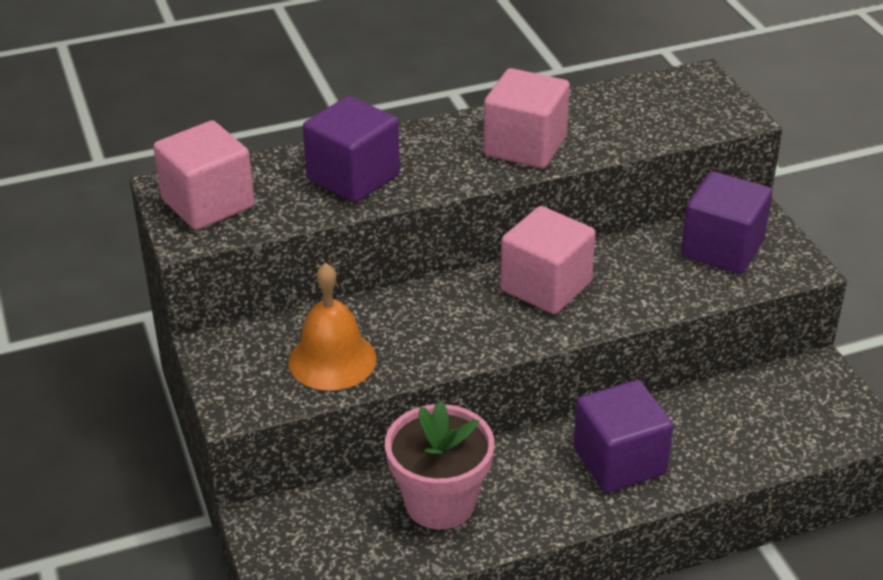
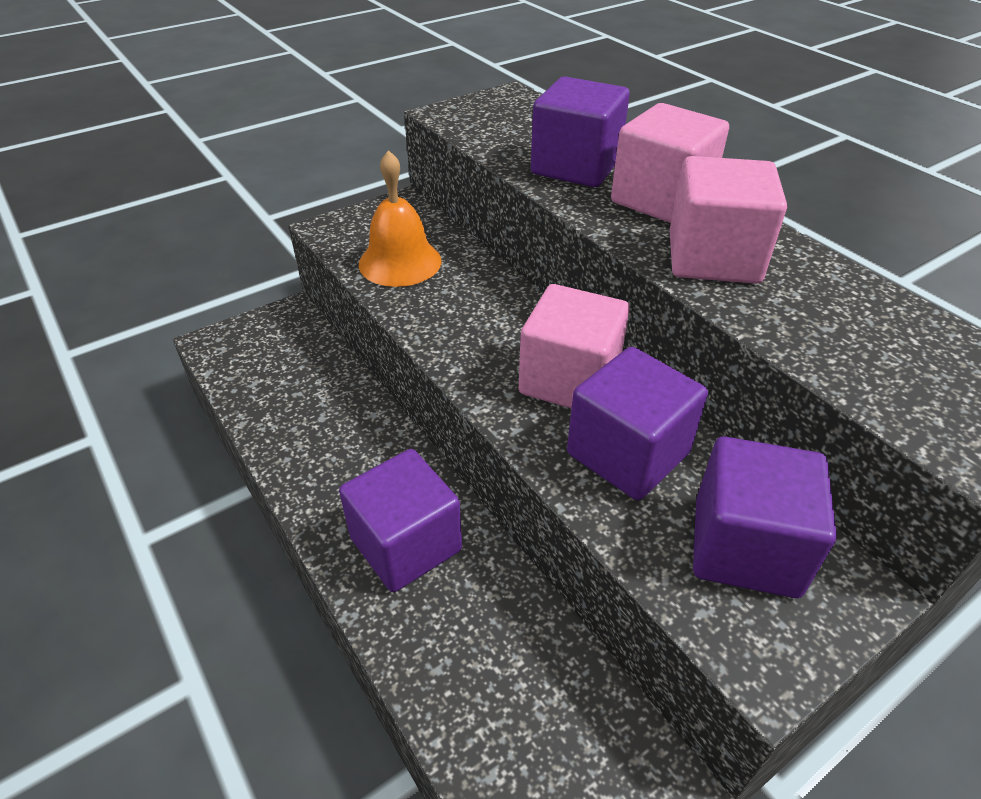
camera: 75 degrees right, 5 degrees up
(208, 203) = (494, 112): pink cube -> pink cube (661, 199)
(440, 502) = (322, 411): pink flower pot -> none
(632, 276) = (628, 453): none -> purple cube

